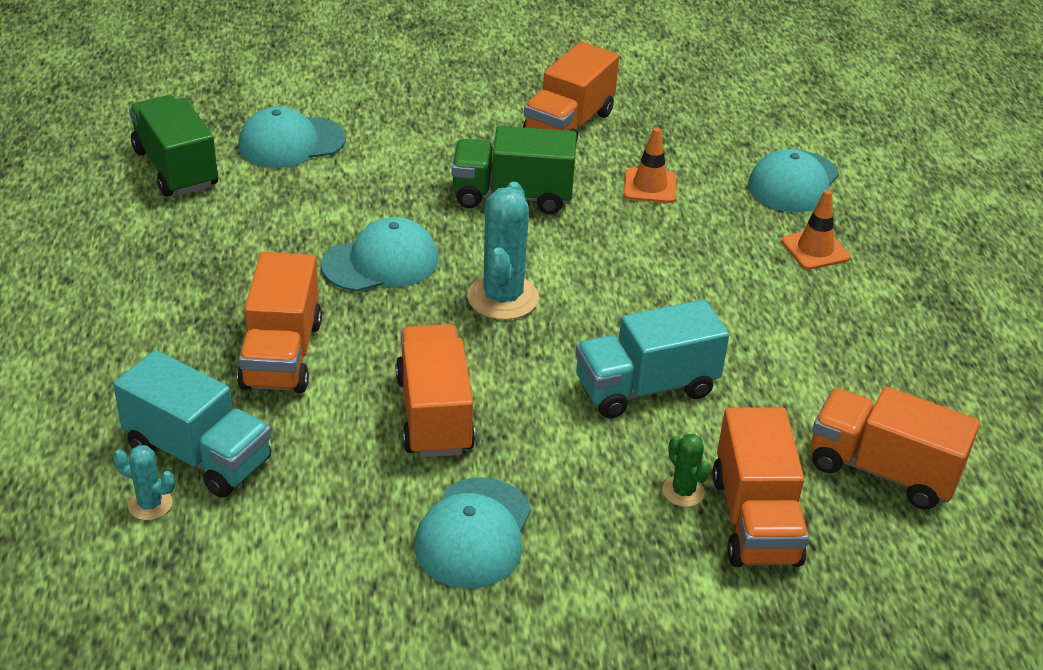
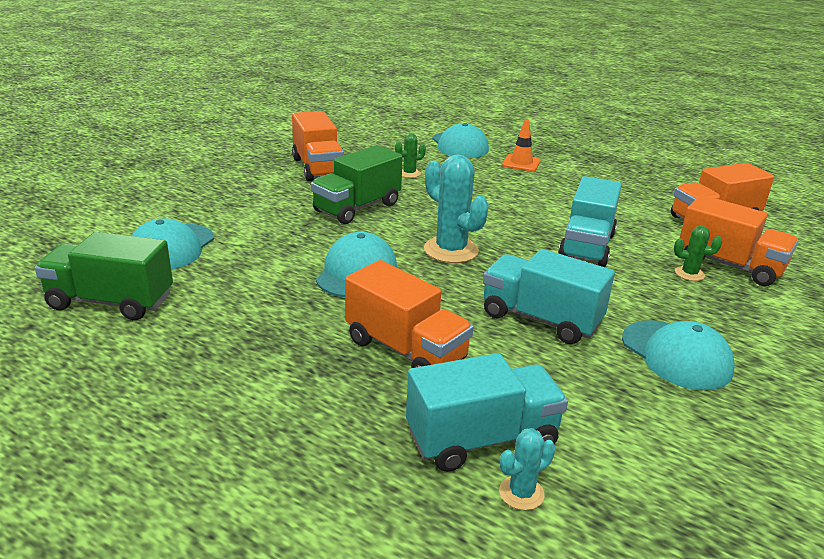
camera: 50 degrees left, 10 degrees down
(434, 414) = (540, 319): orange truck -> turquoise truck
(649, 186) = (409, 173): orange traffic cone -> green cactus

